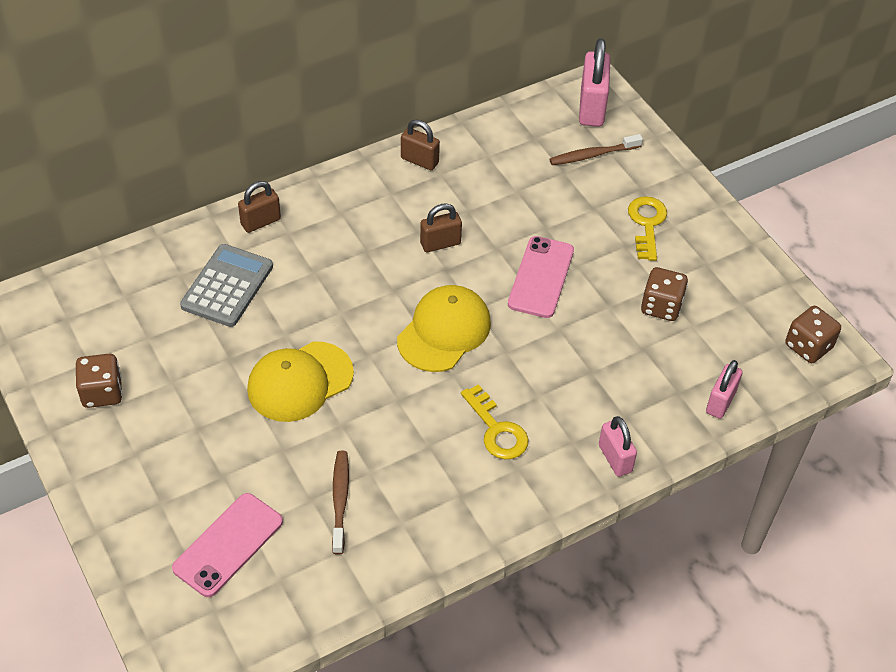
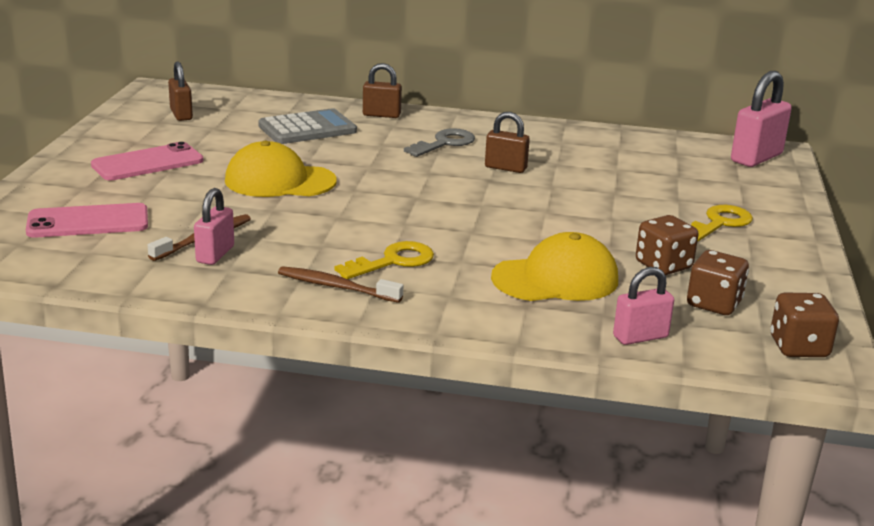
camera: 40 degrees right, 25 degrees down
(102, 392) = (141, 135): brown dice -> brown dice (714, 304)
(358, 236) = (444, 143): none -> grey key
(419, 160) = (554, 132): brown padlock -> brown padlock (181, 115)
(444, 331) = (435, 203): yellow cap -> yellow cap (555, 279)
(496, 429) = (392, 261): yellow key -> yellow key turned 135 degrees counterclockwise
(541, 277) = (567, 211): pink phone -> pink phone (147, 163)
(592, 155) = (720, 177): brown toothbrush -> brown toothbrush (336, 287)
(615, 458) = (474, 320): pink padlock -> pink padlock (215, 254)

